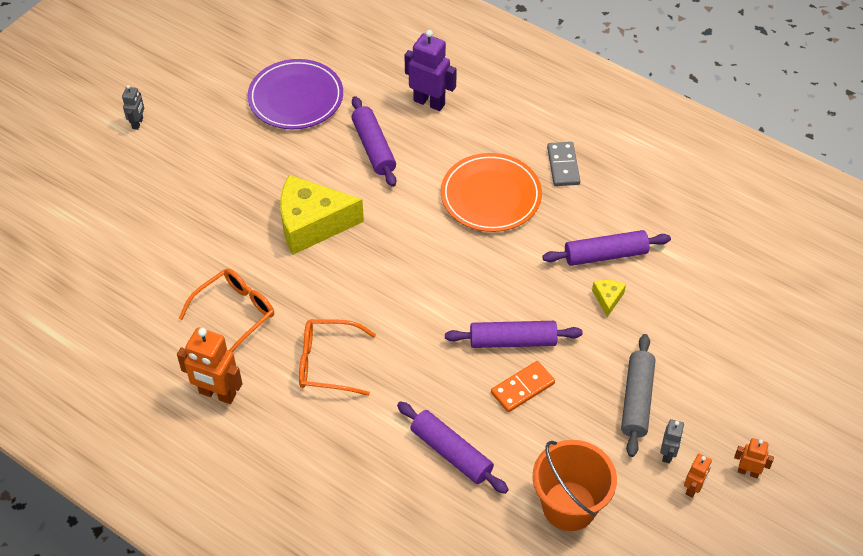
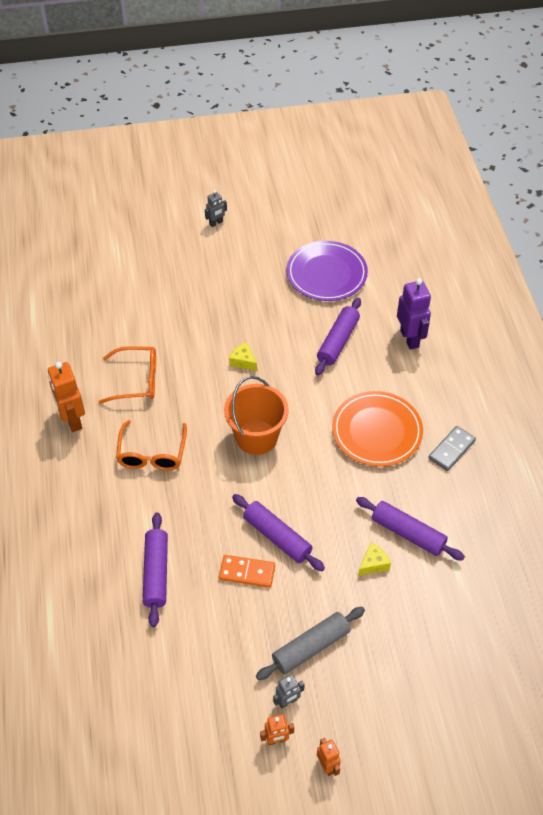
camera: 45 degrees right, 0 degrees up
(312, 224) = (243, 361): yellow cheese -> yellow cheese, size x0.42
(327, 363) = (152, 454): orange glasses -> orange glasses turned 135 degrees counterclockwise
(569, 506) = (185, 673): orange bucket -> orange bucket (256, 437)

